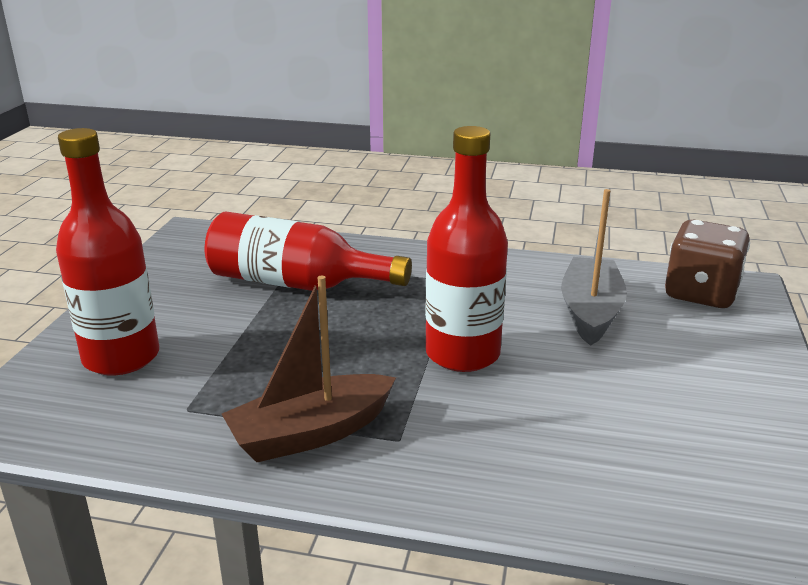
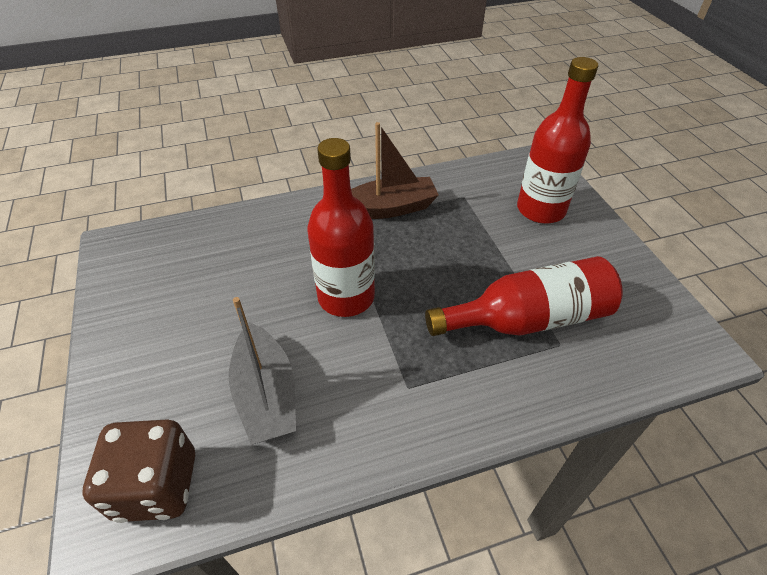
camera: 150 degrees right, 20 degrees up
(311, 433) = (389, 208): brown boat -> brown boat turned 45 degrees clockwise

